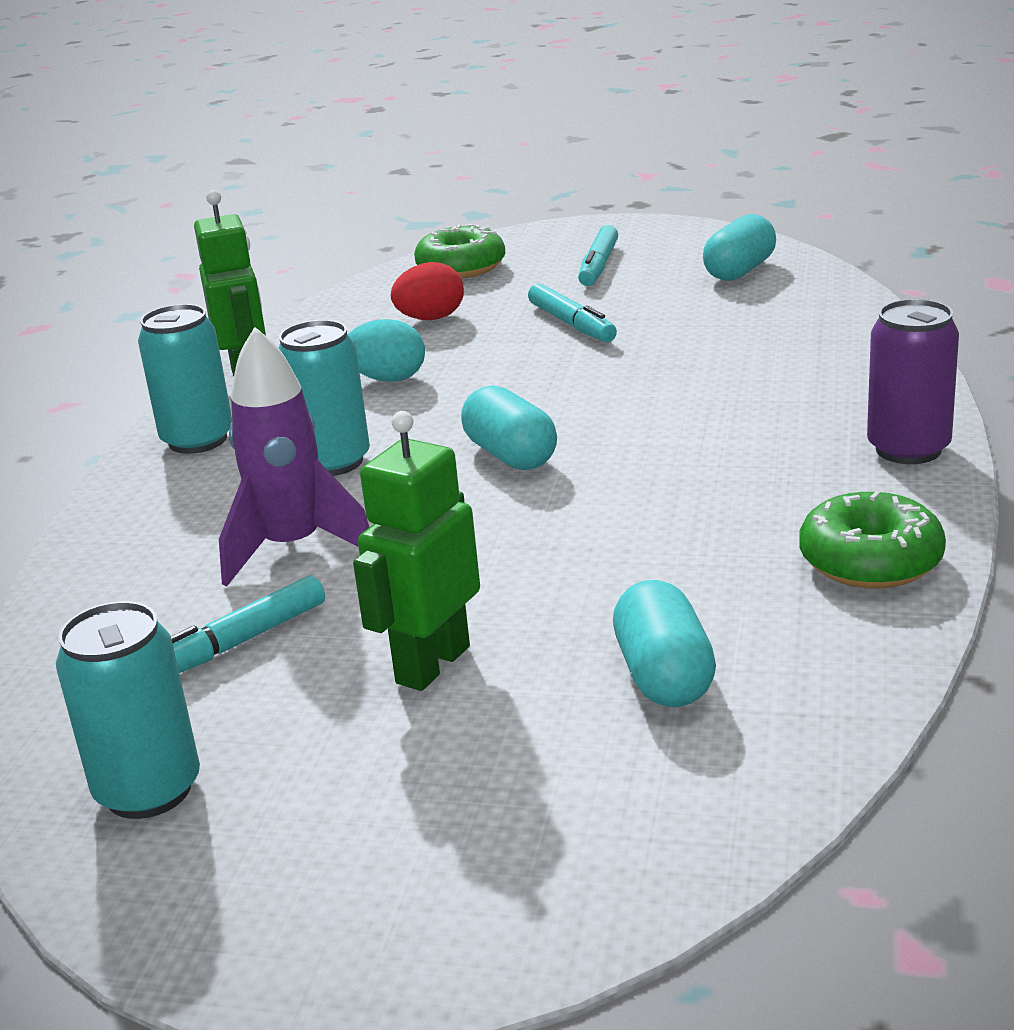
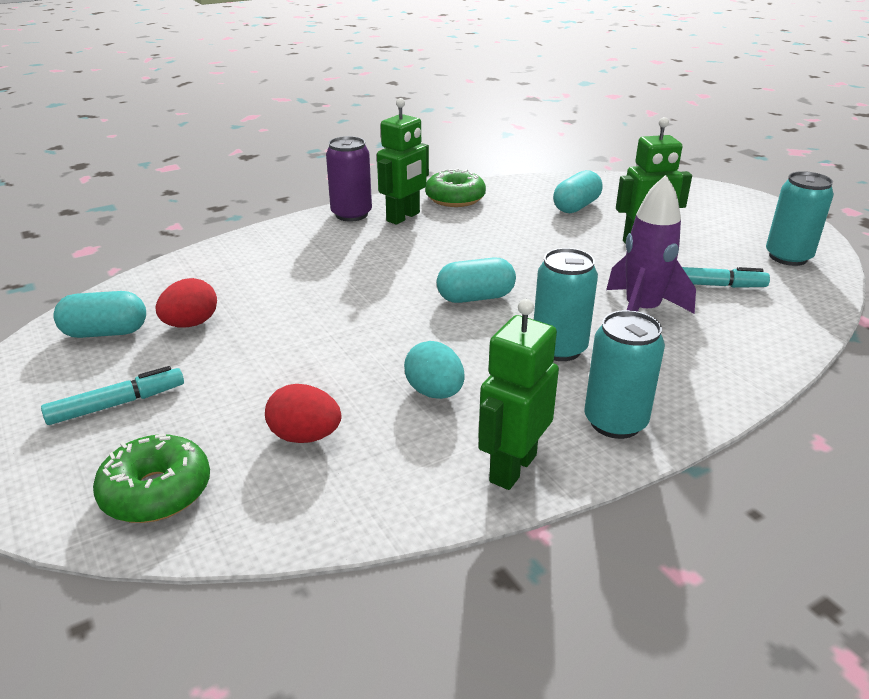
camera: 135 degrees left, 5 degrees up
(510, 455) = (475, 297): turquoise capsule -> turquoise capsule turned 60 degrees clockwise
(572, 324) = (266, 360): turquoise marker -> none
(699, 304) = (191, 324): none -> red egg
(841, 487) = (403, 217): none -> green robot

